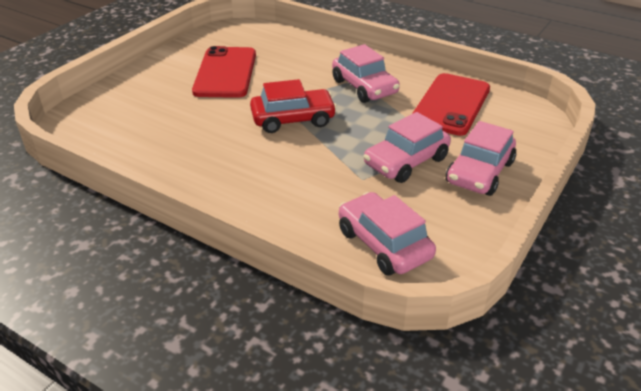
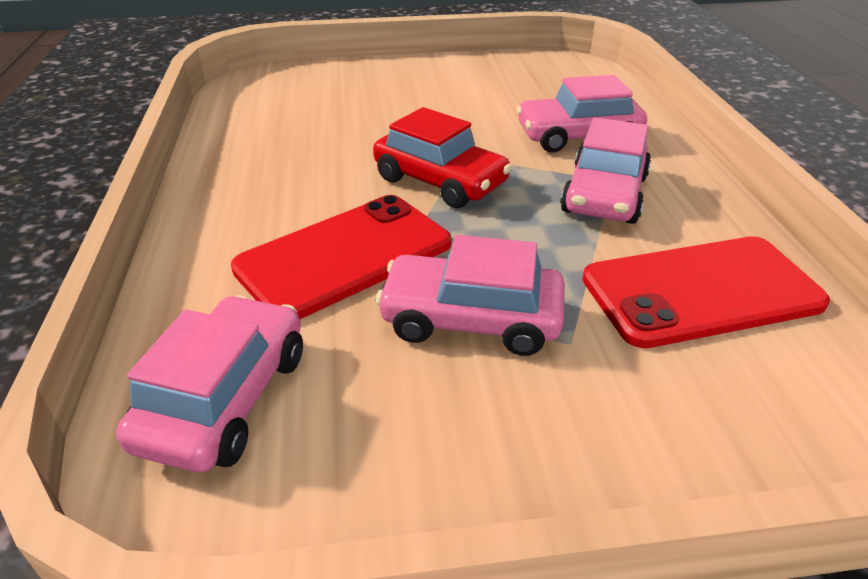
camera: 50 degrees right, 0 degrees up
(225, 73) = (469, 100): red phone -> red phone (344, 256)
(479, 172) = (550, 421): pink car -> pink car (578, 137)

